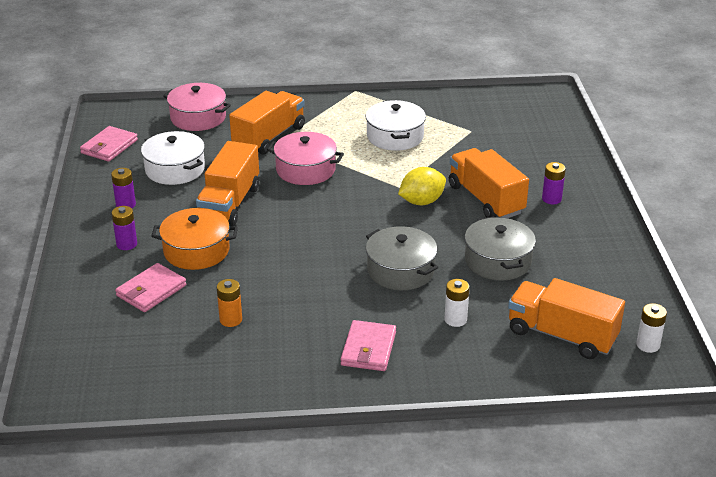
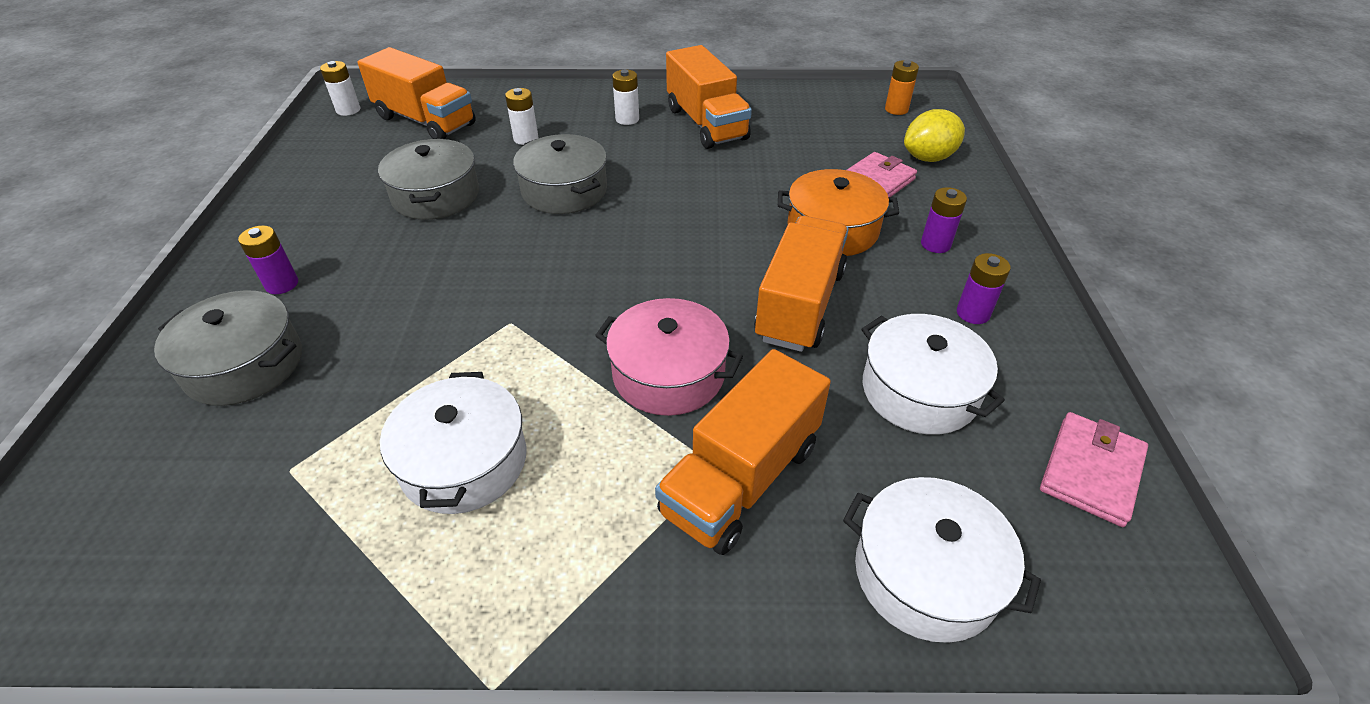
camera: 175 degrees left, 10 degrees up
(198, 118) = (925, 574): pink pot -> white pot
(231, 320) = (772, 150): orange battery -> orange battery (896, 109)
(368, 349) = (627, 119): pink wallet -> white battery
(421, 202) = (488, 291): yellow lemon -> yellow lemon (928, 158)
(486, 199) = (385, 289): orange truck -> orange truck (706, 124)
(531, 162) = (244, 365): none -> grey pot

